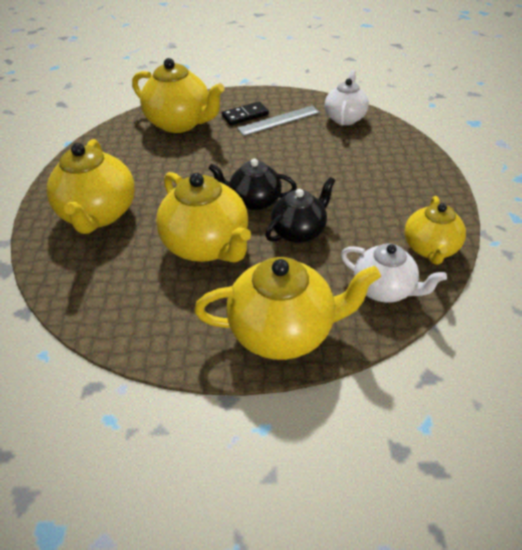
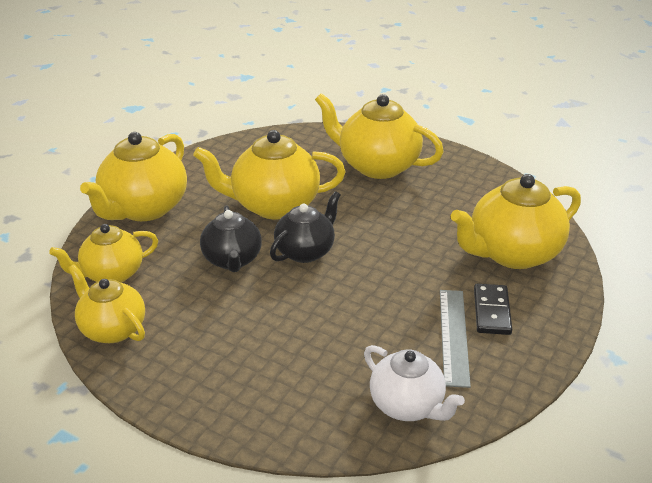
camera: 120 degrees right, 10 degrees down
(384, 289) = (112, 274): white teapot -> yellow teapot

